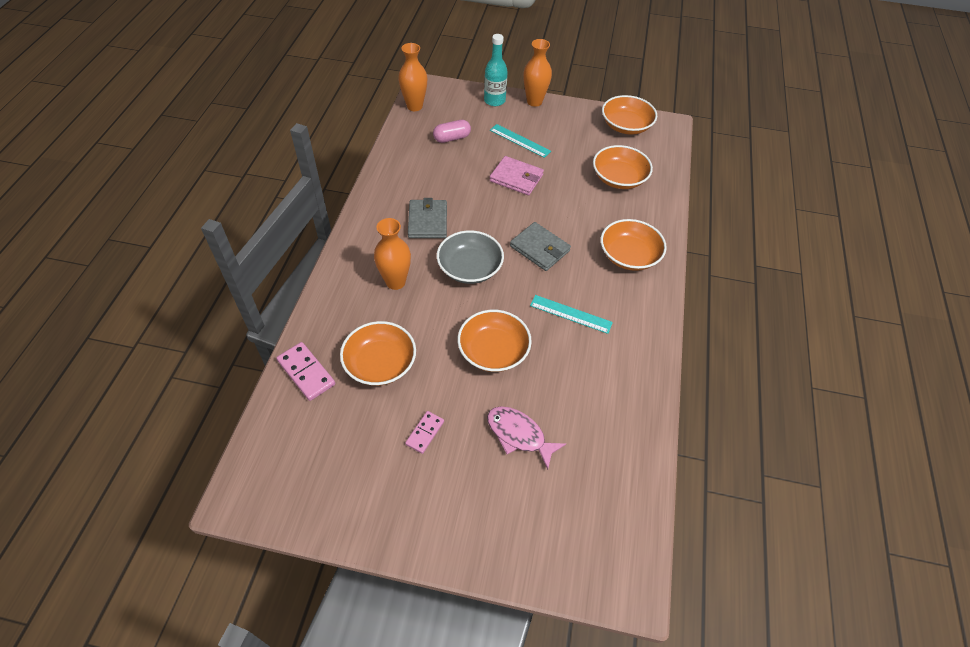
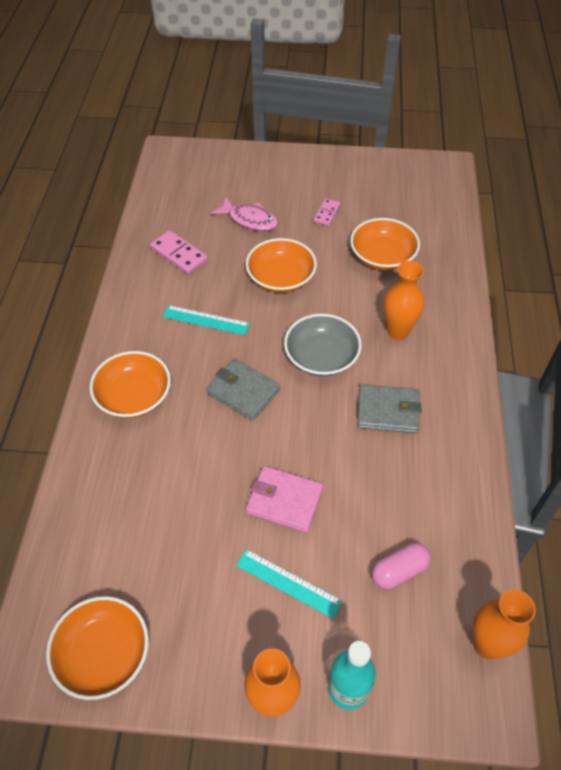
camera: 175 degrees right, 0 degrees up
(306, 372) = (444, 243): pink domino -> pink domino (179, 254)
(428, 221) = (388, 411): grey wallet -> grey wallet turned 75 degrees counterclockwise
(619, 178) = (131, 523): orange bowl -> none

